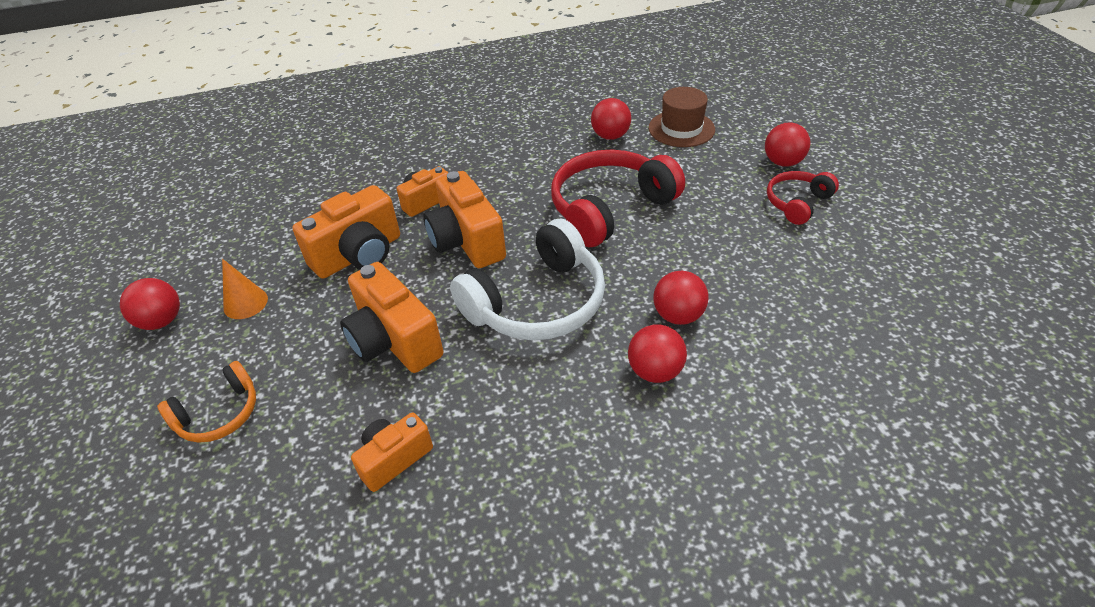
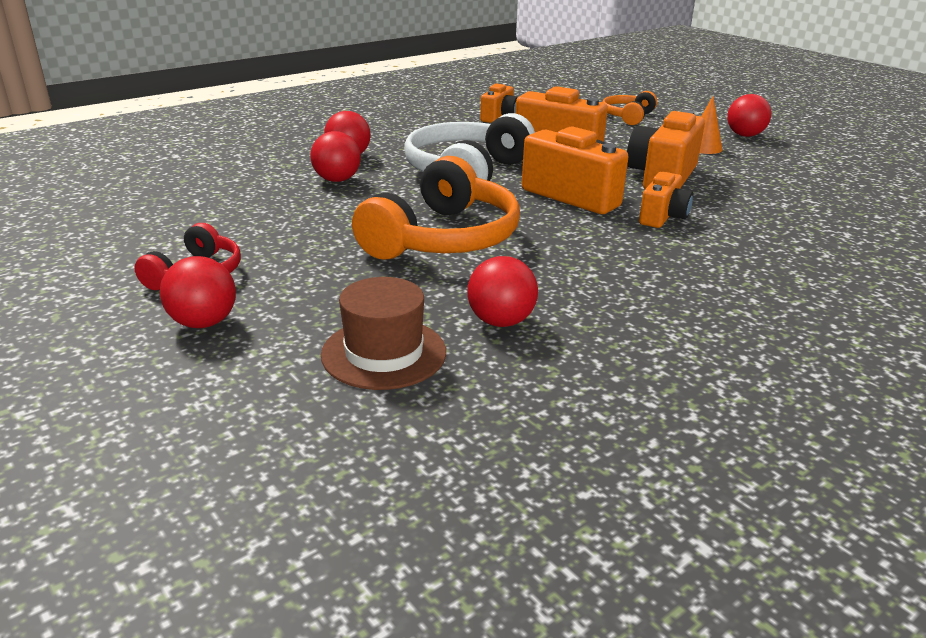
camera: 155 degrees right, 15 degrees down
(610, 208) = (443, 238): red headphones -> orange headphones

